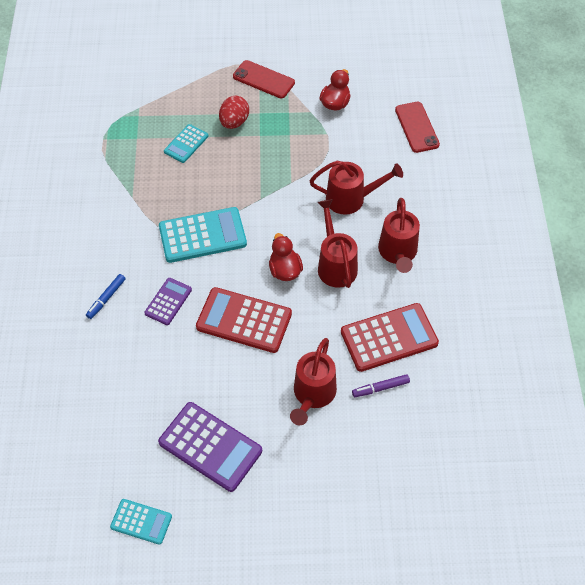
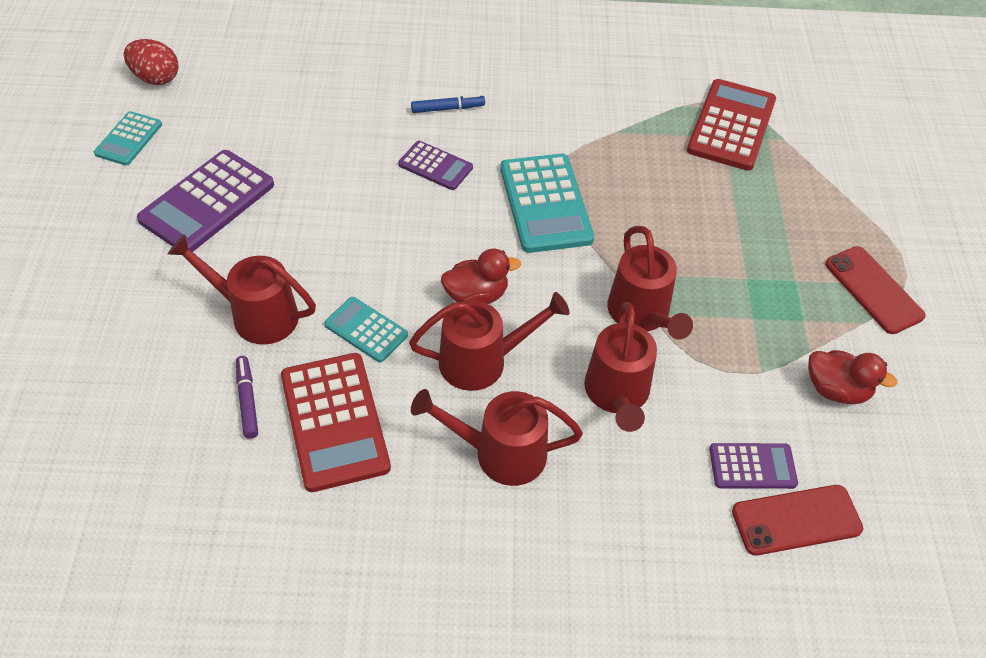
camera: 90 degrees right, 5 degrees down
(106, 298) = (447, 108): blue marker -> blue marker turned 135 degrees clockwise
(186, 144) = (718, 189): turquoise calculator -> turquoise calculator (366, 330)
(234, 122) = (771, 247): red egg -> red egg (156, 78)
(244, 320) = (393, 244): red calculator -> red calculator (731, 125)
(263, 79) = (873, 290): red phone -> red phone turned 60 degrees counterclockwise
(292, 186) = (642, 315): none -> red watering can
(388, 142) = (752, 466): none -> purple calculator

